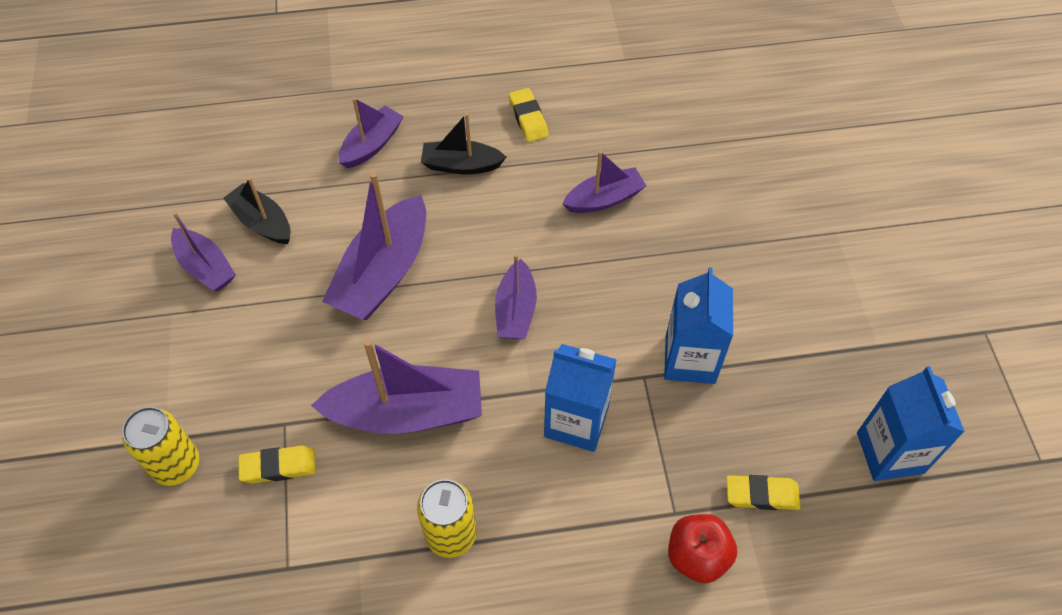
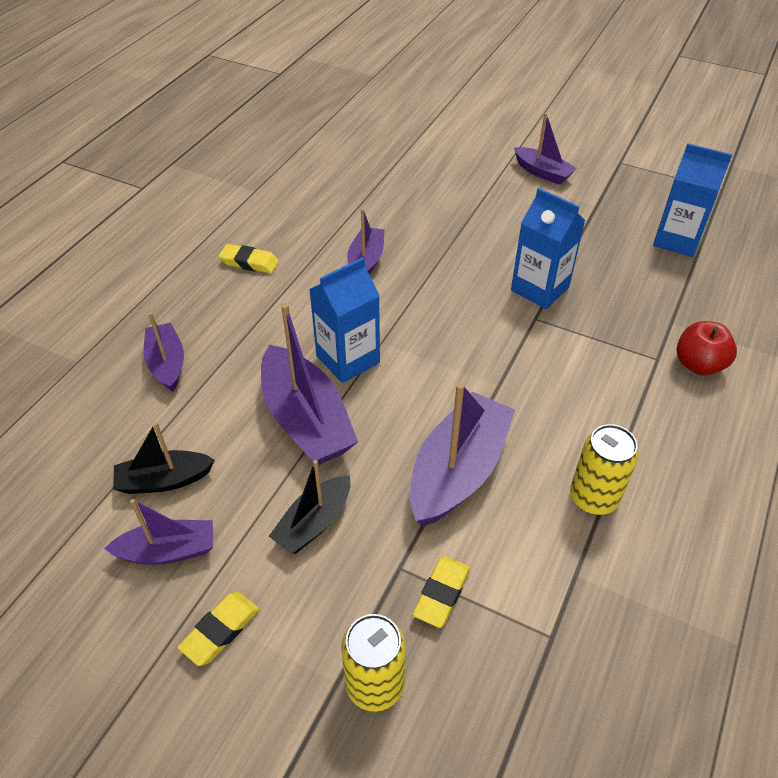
camera: 55 degrees left, 10 degrees down
(461, 165) = (250, 320): black boat -> black boat (314, 523)
(515, 310) = (419, 357): purple boat -> purple boat (542, 173)
(576, 421) = (545, 372): blue carton -> blue carton (348, 359)
(761, 495) = (670, 310): yellow eraser -> yellow eraser (220, 630)

